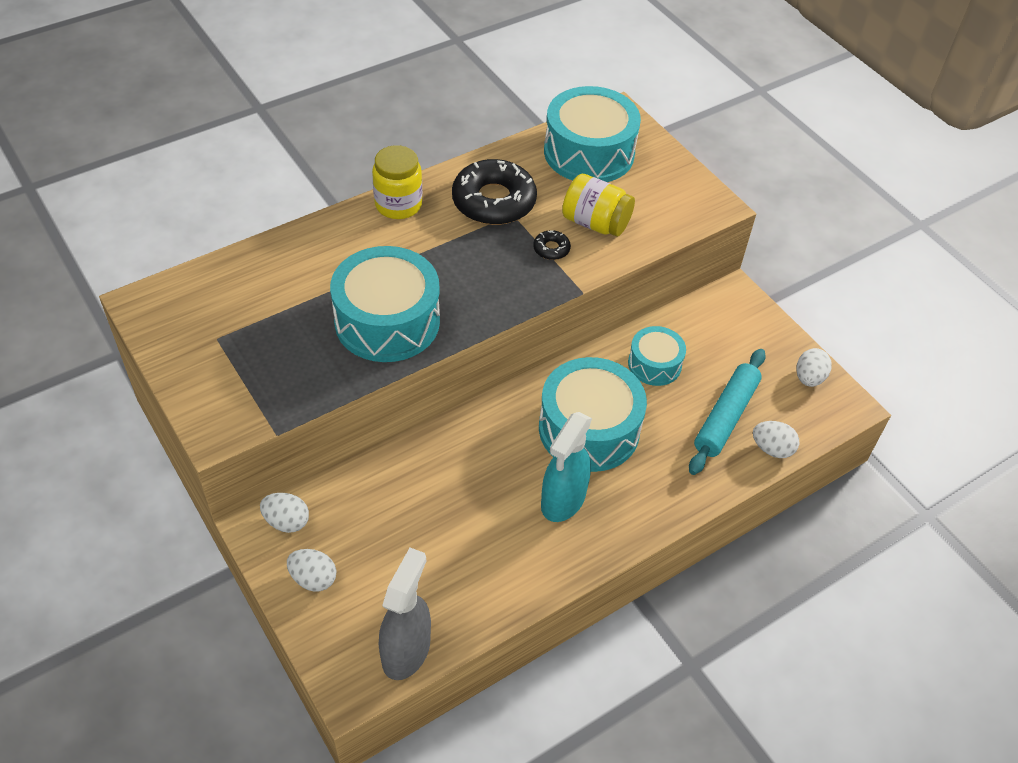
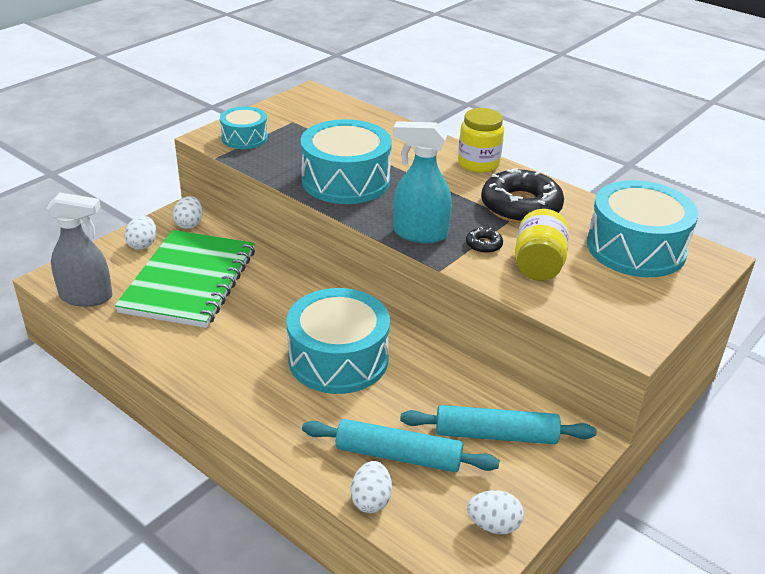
camera: 75 degrees right, 15 degrees down
(412, 538) = (189, 281): none -> green notebook
(563, 500) = (250, 355): turquoise spray bottle -> turquoise spray bottle (419, 234)
(654, 364) = (442, 392): turquoise drum -> turquoise drum (244, 138)
(715, 345) = (496, 435): none -> turquoise rolling pin

